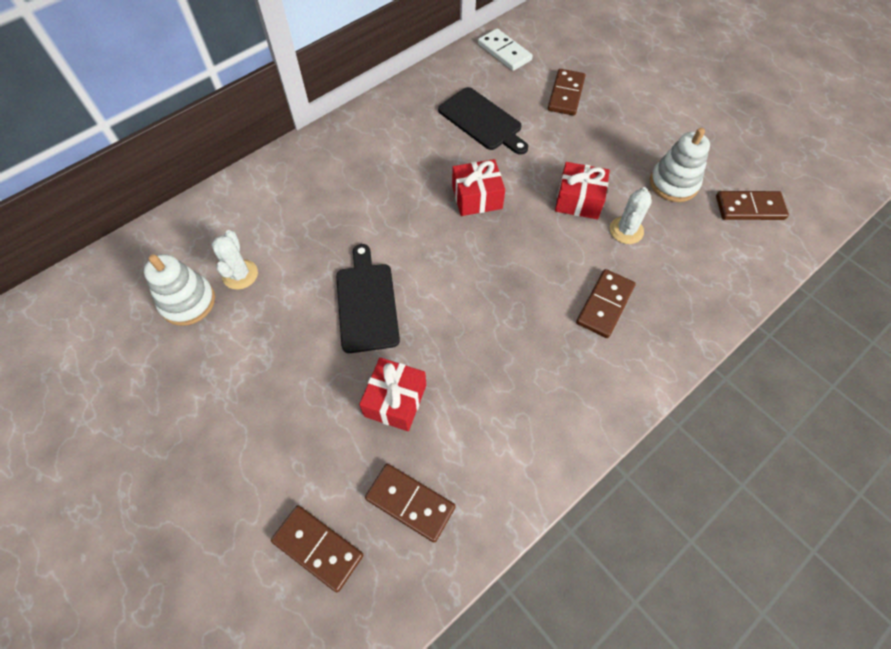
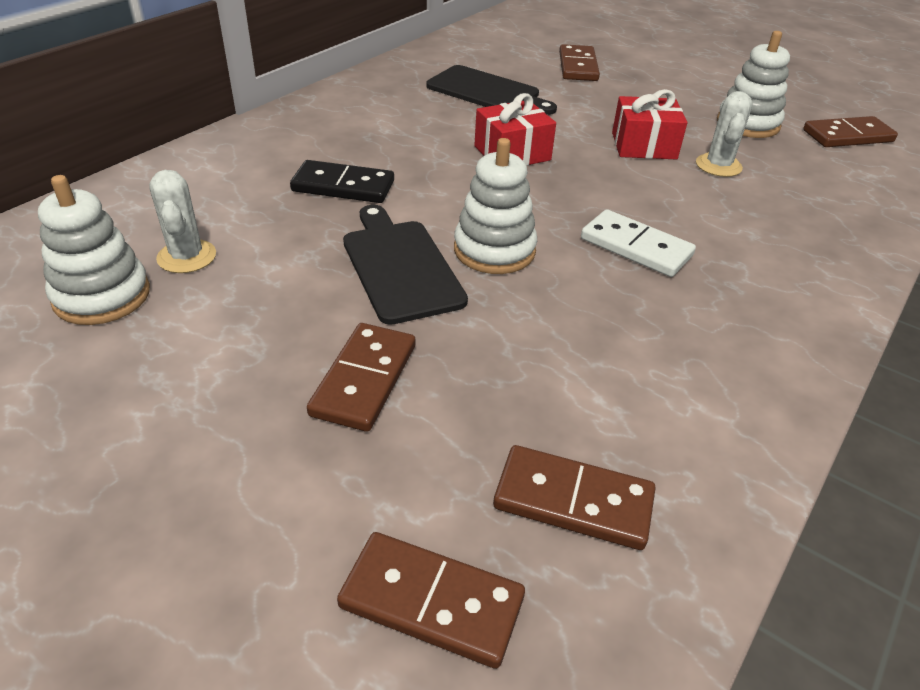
camera: 15 degrees left, 20 degrees down
(350, 219) = (343, 186): none -> black domino
(395, 400) = (489, 370): red gift -> none
(431, 297) = (494, 250): none -> white stacking toy
(504, 52) = (487, 40): white domino -> white domino (636, 247)
(605, 305) = (736, 233): brown domino -> brown domino (364, 380)

